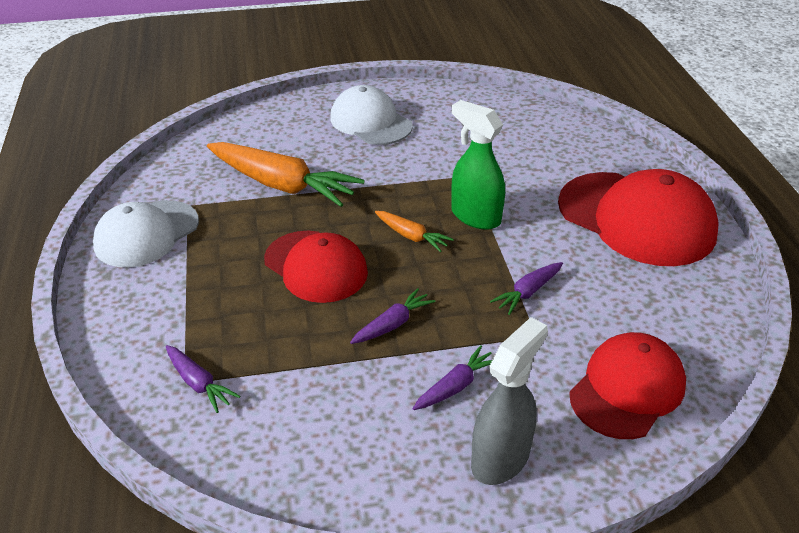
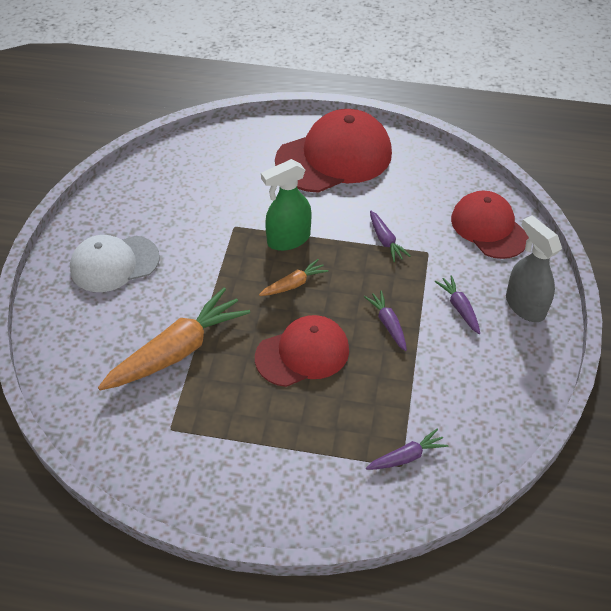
camera: 70 degrees left, 10 degrees up
(146, 234) = (198, 468): white cap -> none

